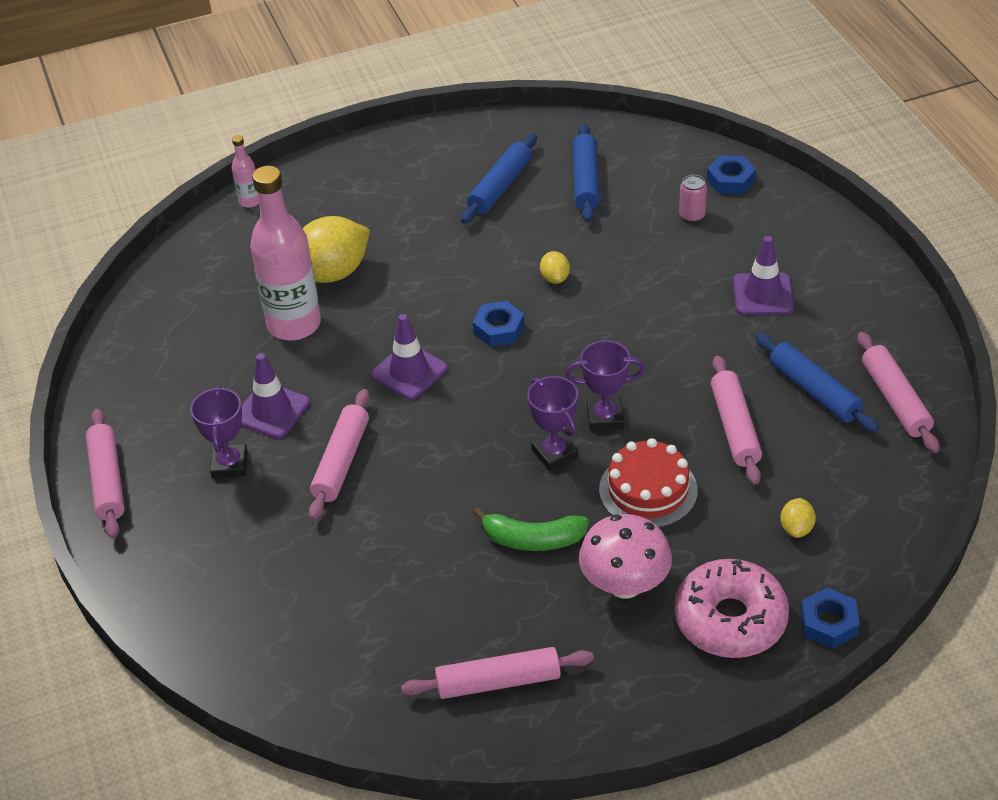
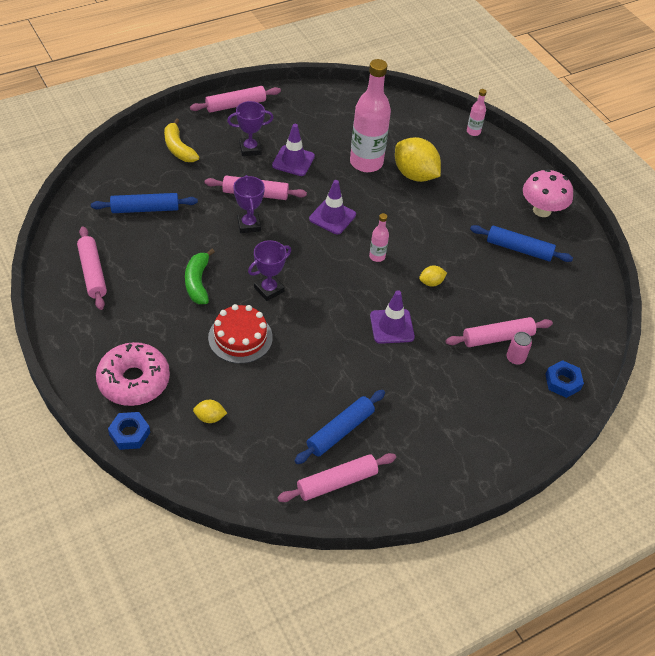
camera: 75 degrees right, 5 degrees up
(206, 563) = (178, 148): none -> yellow banana
(498, 329) = (377, 256): blue nut -> pink bottle
(586, 181) = (538, 295): blue rolling pin -> blue rolling pin (145, 209)
(605, 417) = (303, 314): purple trophy -> purple trophy (249, 225)
(625, 584) = (162, 327): pink mushroom -> pink mushroom (542, 210)
(735, 427) = (300, 384): pink rolling pin -> pink rolling pin (497, 337)
(763, 294) = (436, 401): purple traffic cone -> purple traffic cone (392, 326)

